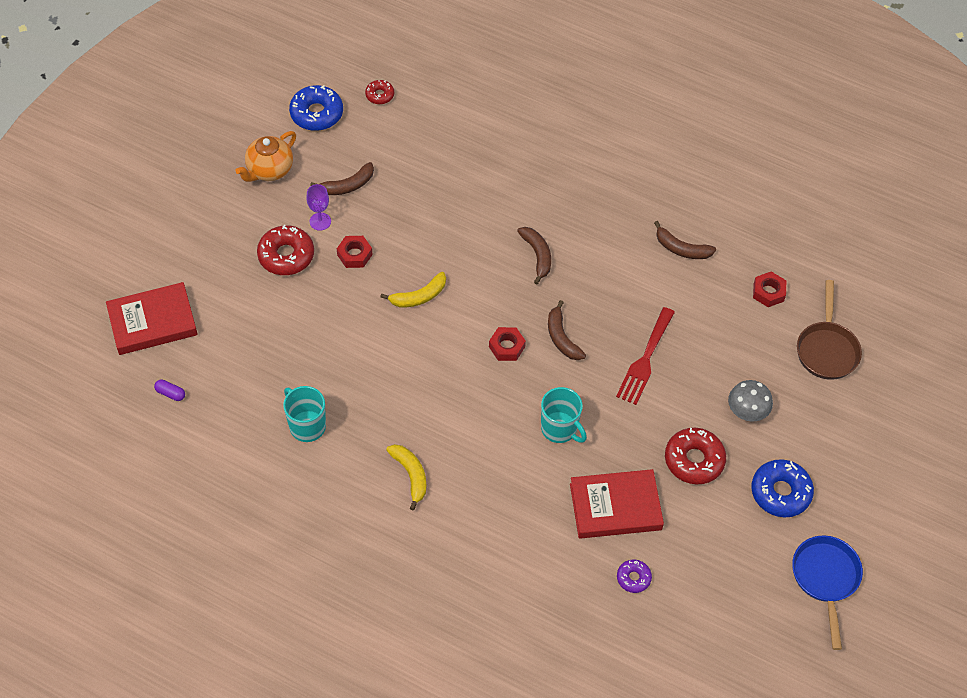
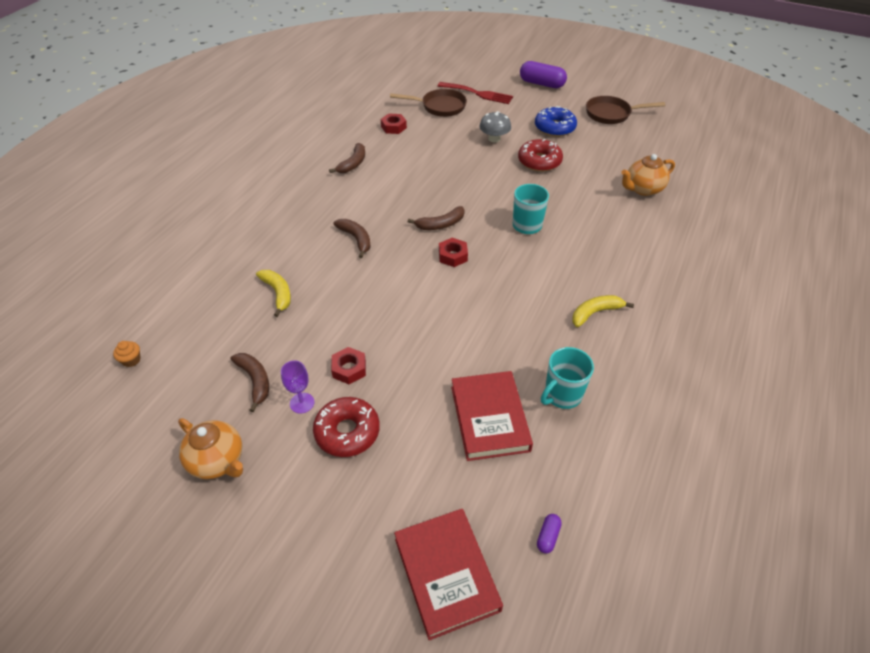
camera: 90 degrees left, 10 degrees down
(316, 113) = (141, 418): blue donut -> none
(380, 95) = (131, 360): red donut -> orange cupcake
(419, 296) = (401, 315): yellow banana -> yellow banana (278, 293)
(537, 255) = (356, 239): brown banana -> brown banana turned 75 degrees clockwise
(615, 507) = (588, 197): red book -> red book (489, 418)
(633, 578) = (643, 189): purple donut -> orange teapot
(645, 360) = (457, 182): red fork -> red fork (478, 93)
(825, 579) = (611, 114): blue pan -> brown pan
(909, 493) = (541, 84): none -> purple capsule

